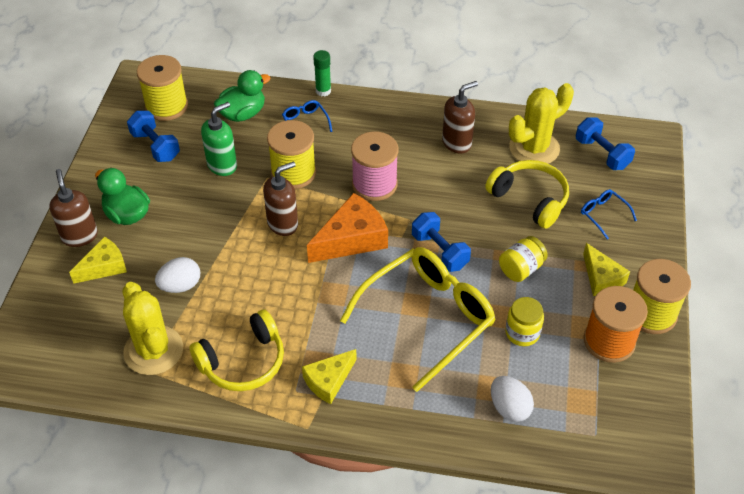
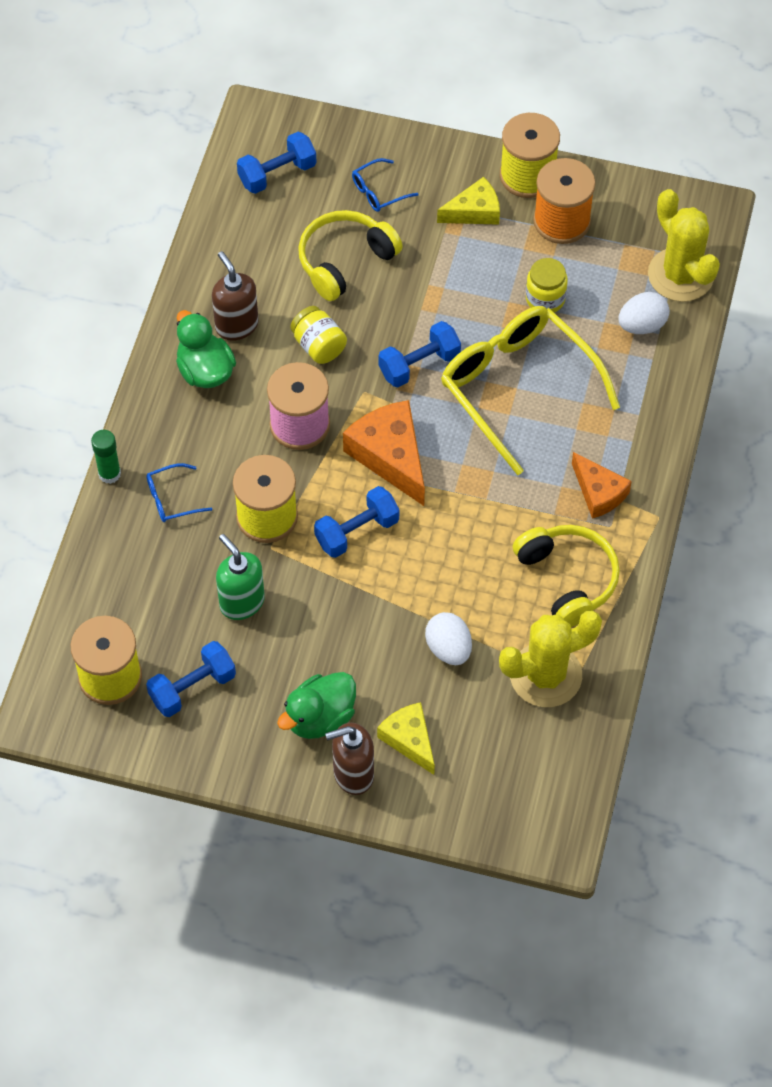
camera: 85 degrees left, 10 degrees up
(243, 114) = (142, 576): green duck -> green duck (205, 371)
(283, 224) = (357, 532): brown soap dispenser -> blue dumbbell
(328, 381) = (598, 493): yellow cheese -> orange cheese
(521, 269) = (453, 286): yellow jar -> yellow jar (318, 346)
(534, 148) = (258, 243): yellow cactus -> yellow cactus (680, 275)

